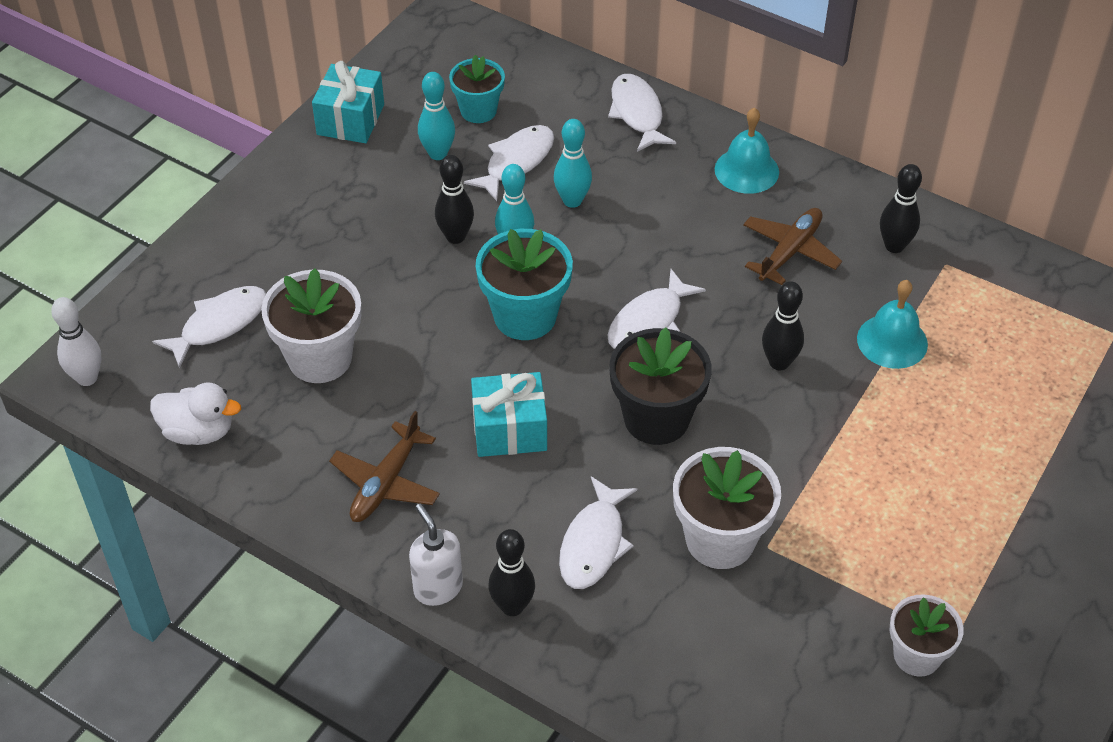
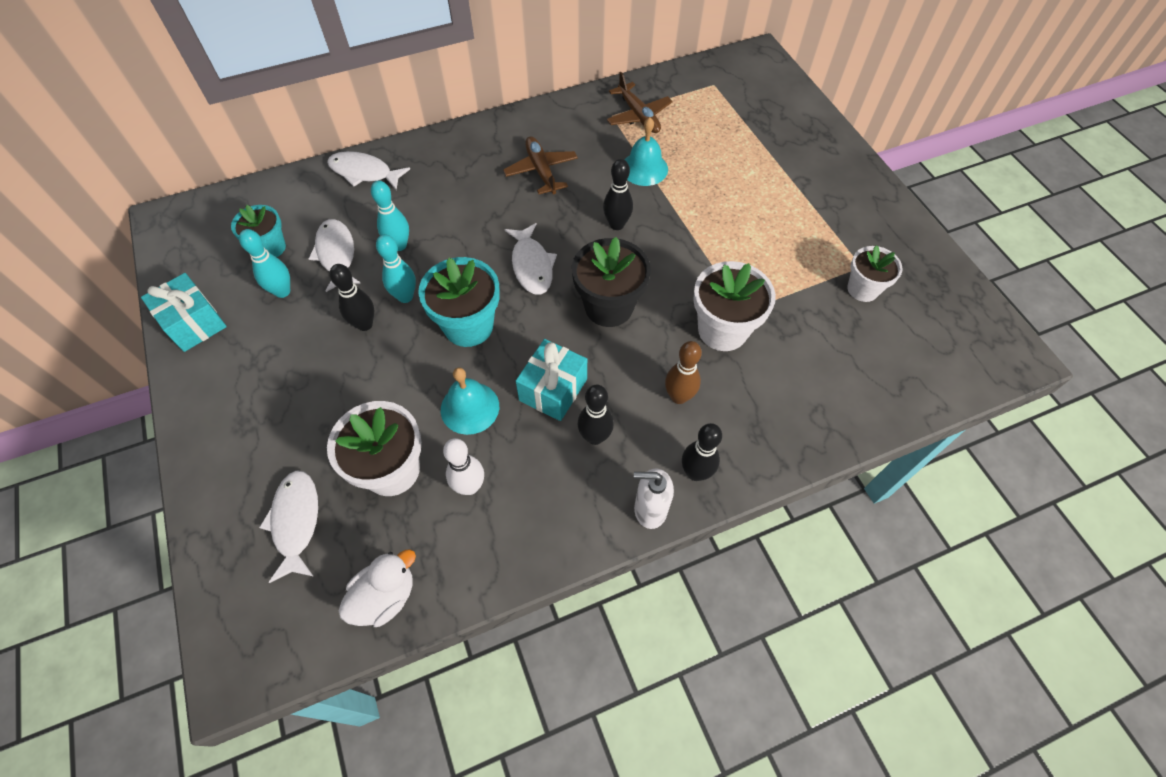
camera: 55 degrees left, 10 degrees up
(87, 378) = (254, 657): white bowling pin -> white bowling pin (470, 486)
(386, 483) = (537, 491): brown plane -> brown plane (638, 116)
(594, 543) = (678, 396): white fish -> brown bowling pin
(746, 170) = (462, 152): turquoise bell -> turquoise bell (470, 408)
(894, 246) = (579, 127): black bowling pin -> black bowling pin (595, 437)

